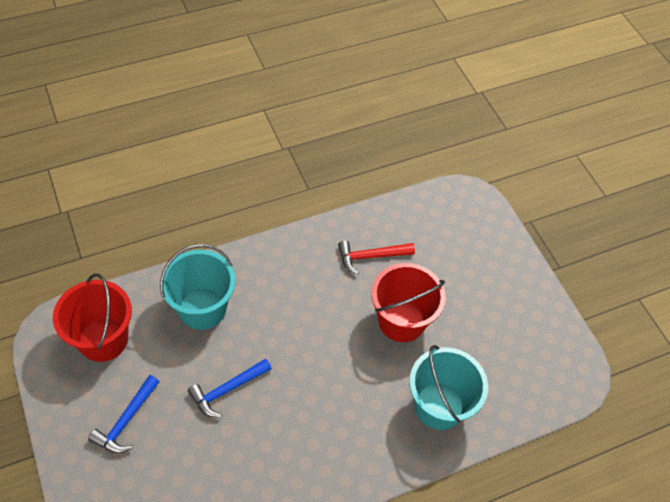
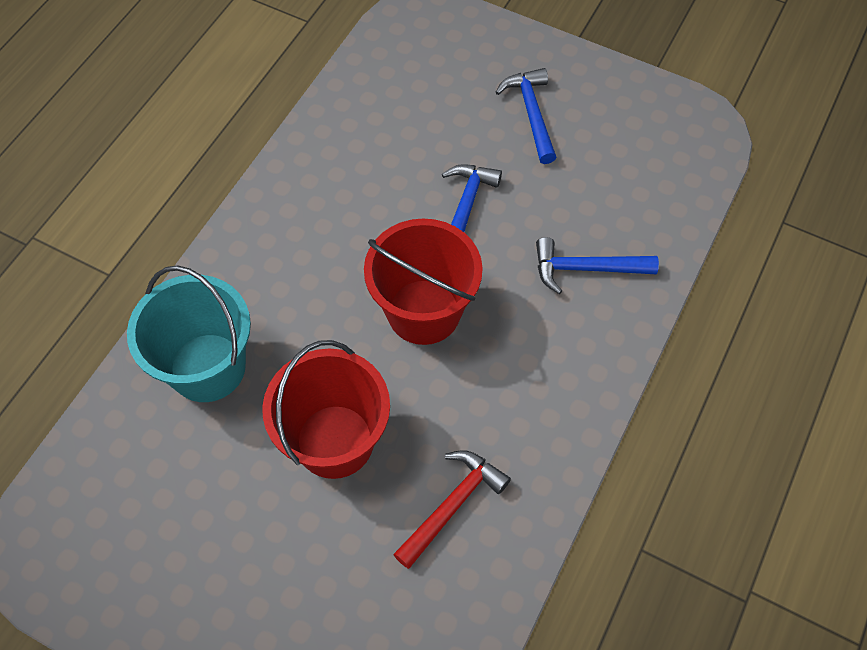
camera: 145 degrees right, 5 degrees up
(103, 339) = (645, 161): red bucket -> red bucket (423, 312)
(202, 308) = (585, 269): turquoise bucket -> blue hammer

